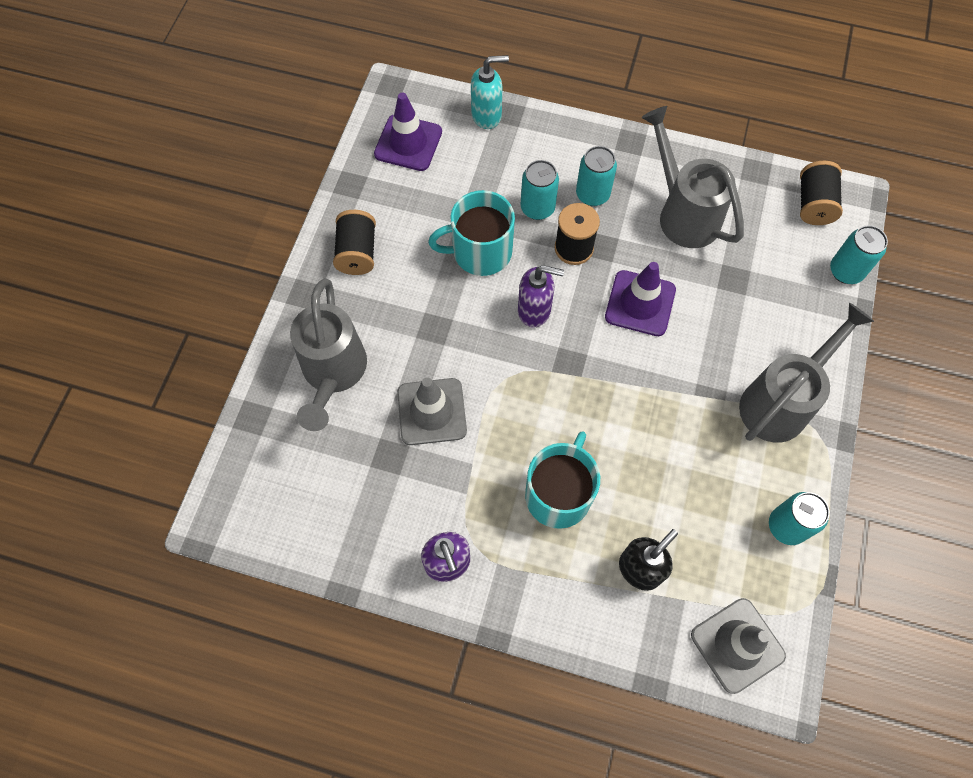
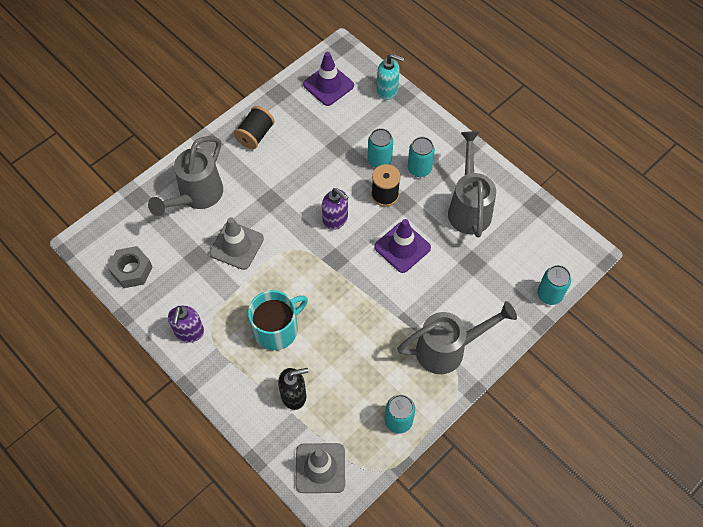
camera: 30 degrees right, 5 degrees down
(312, 522) = (132, 270): none -> grey nut
(480, 252) = (327, 169): turquoise mug -> none
(813, 204) = (559, 243): black spool -> none

